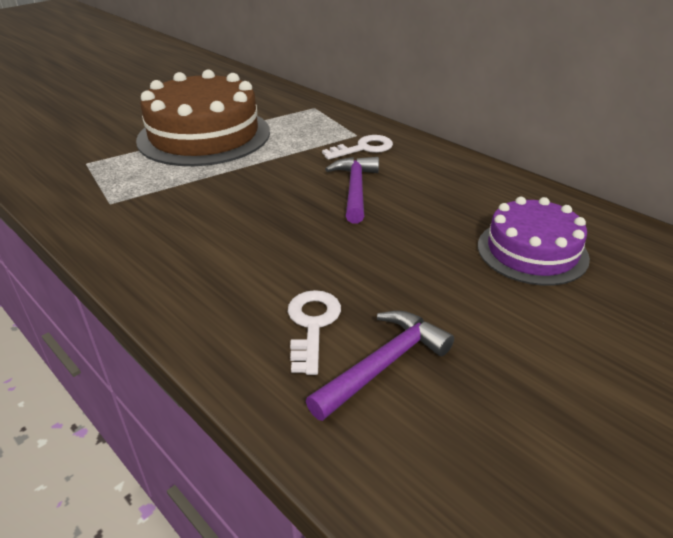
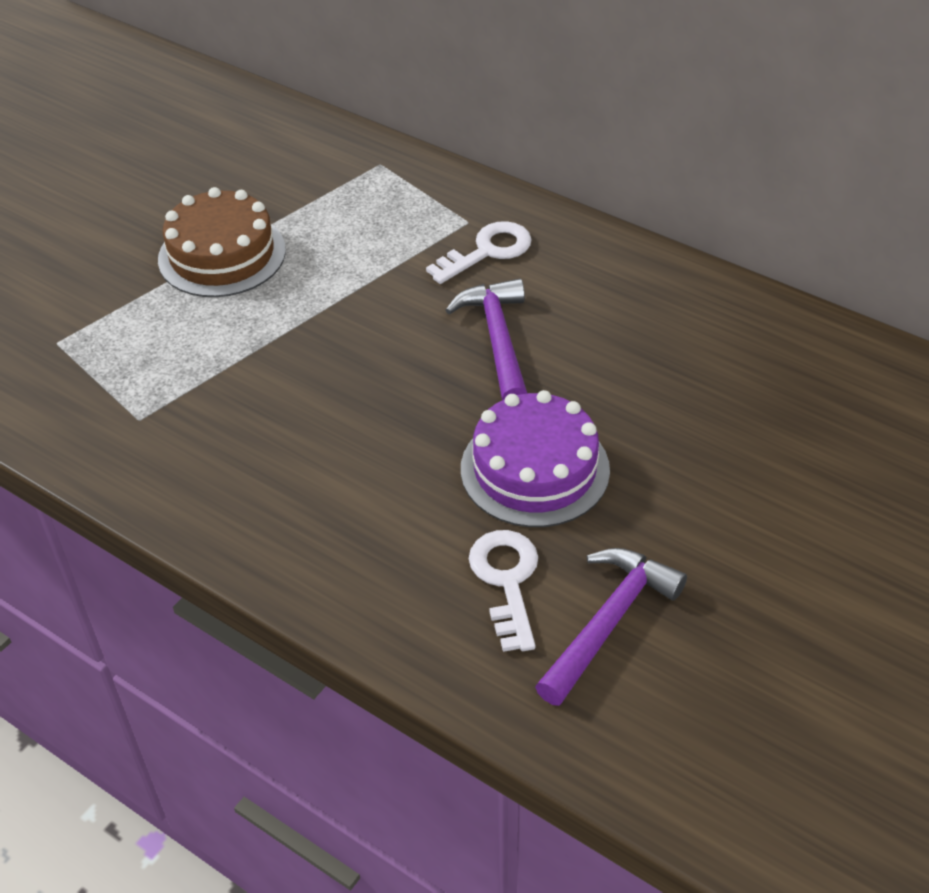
camera: 10 degrees left, 10 degrees up
(204, 135) = (222, 255): brown cake -> brown cake, size x0.59
(532, 251) = (762, 420): purple cake -> purple cake (535, 469)

